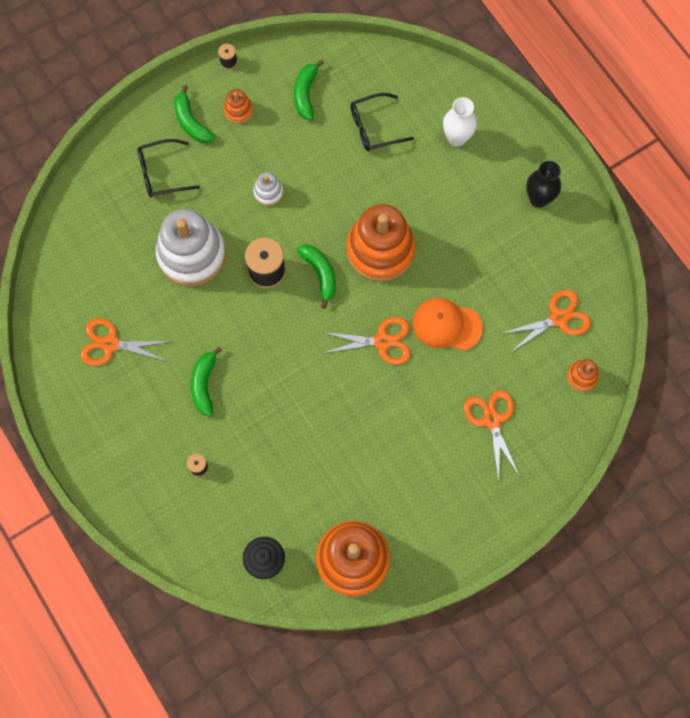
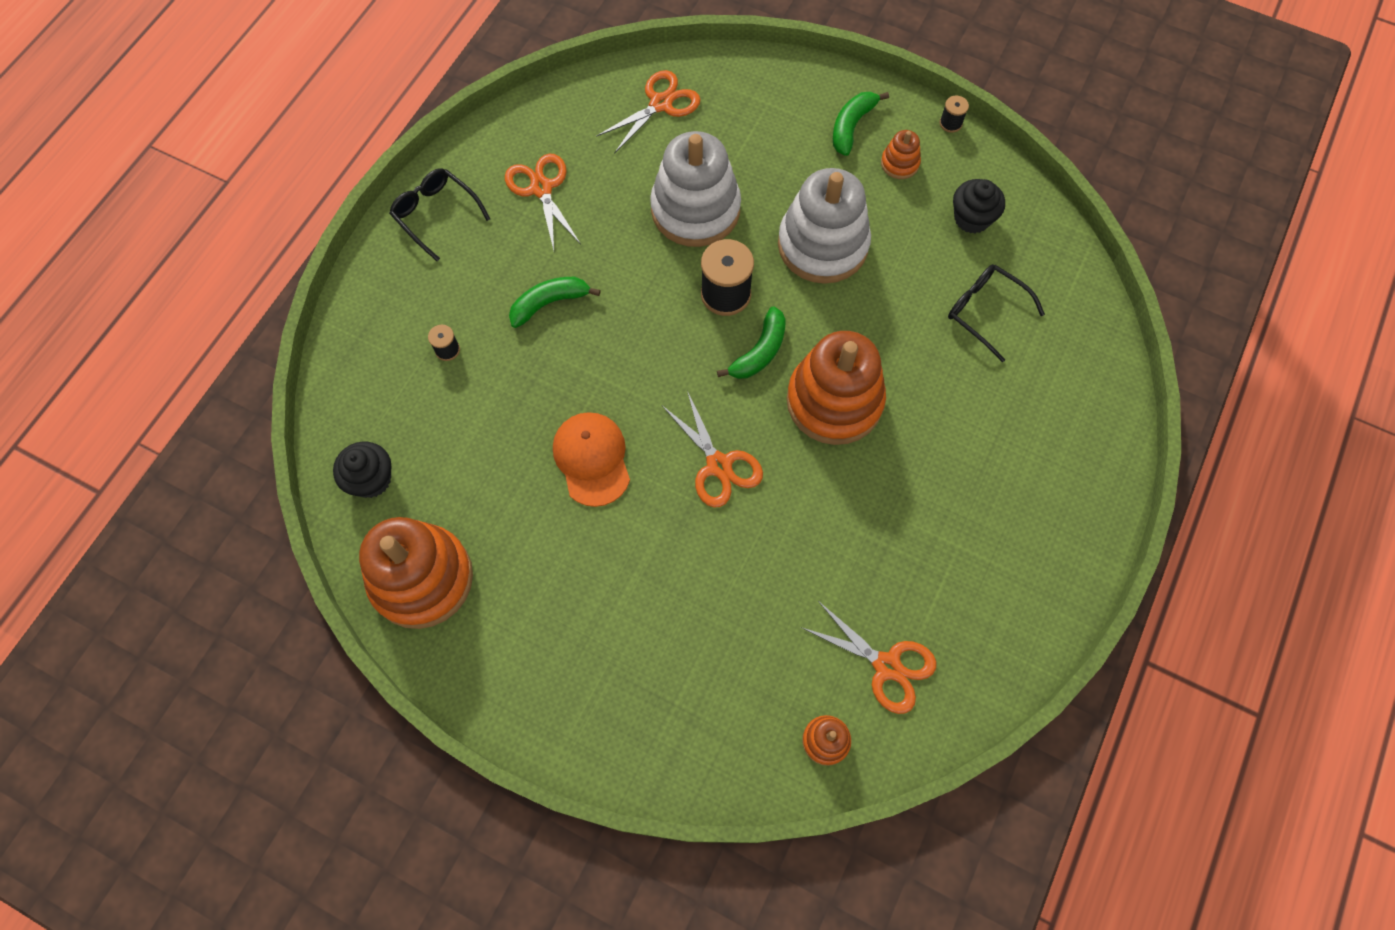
camera: 60 degrees right, 5 degrees down
(162, 173) = (771, 131): black glasses -> black glasses (436, 215)
(268, 192) = (822, 245): white stacking toy -> white stacking toy, size x2.27
(305, 93) = (972, 218): green banana -> black cupcake
(446, 325) = (787, 529): orange cap -> orange cap (592, 459)
(457, 138) = (1041, 411): white vase -> none
(492, 420) = (695, 653): orange scissors -> orange scissors (661, 104)
(538, 199) = (1033, 552): black vase -> none

